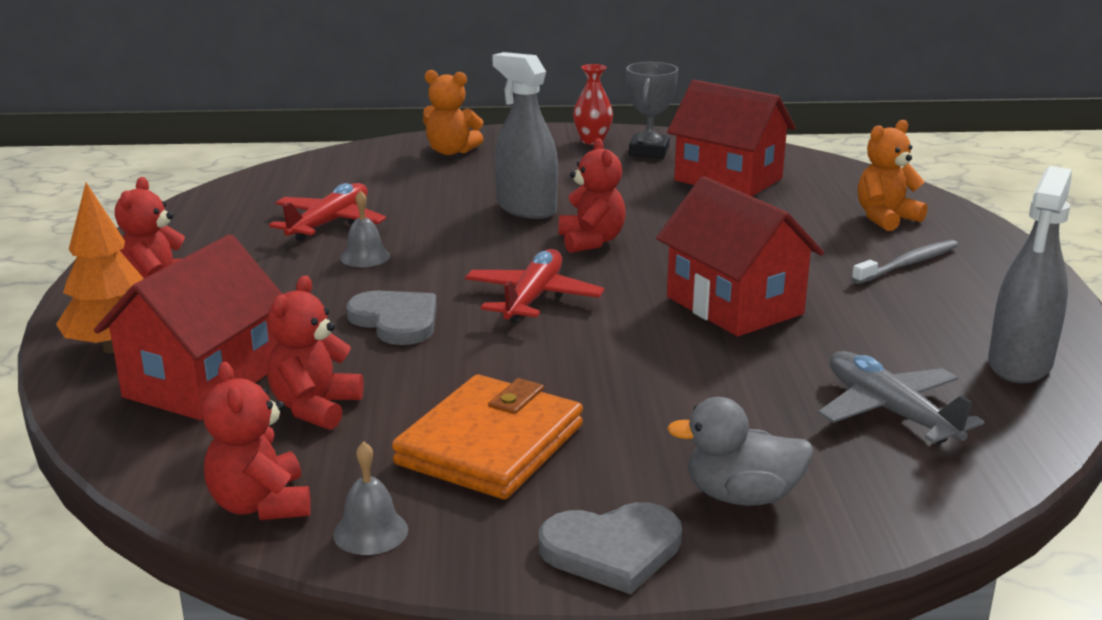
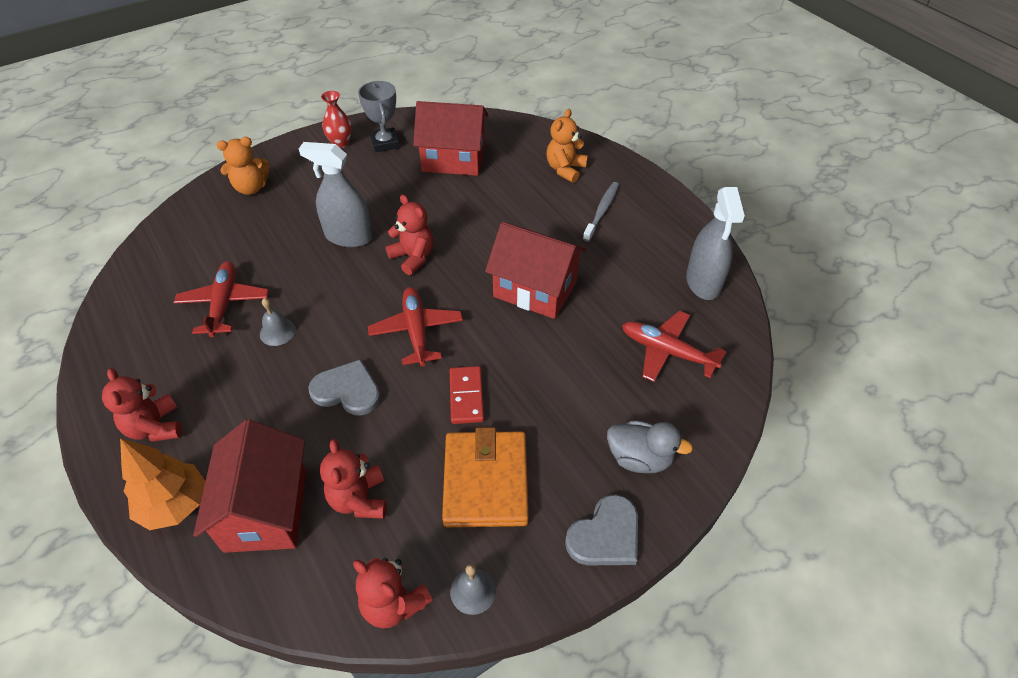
camera: 30 degrees left, 25 degrees up
(541, 367) = (466, 396): none -> red domino
(742, 496) = (639, 458): grey duck -> grey duck turned 135 degrees counterclockwise
(890, 411) = (667, 351): grey plane -> red plane

